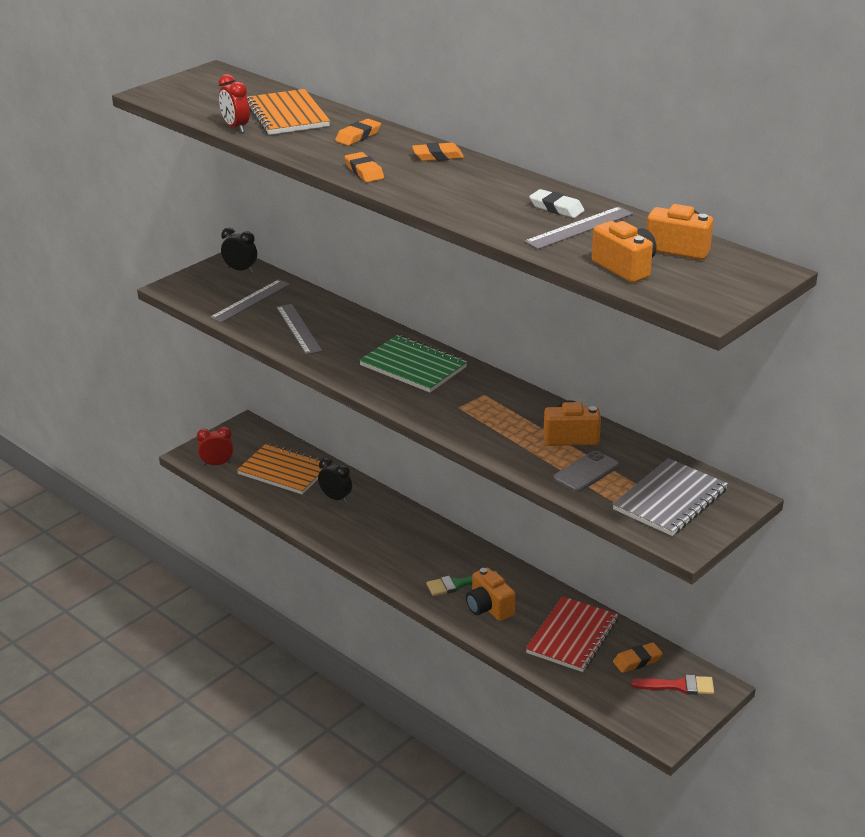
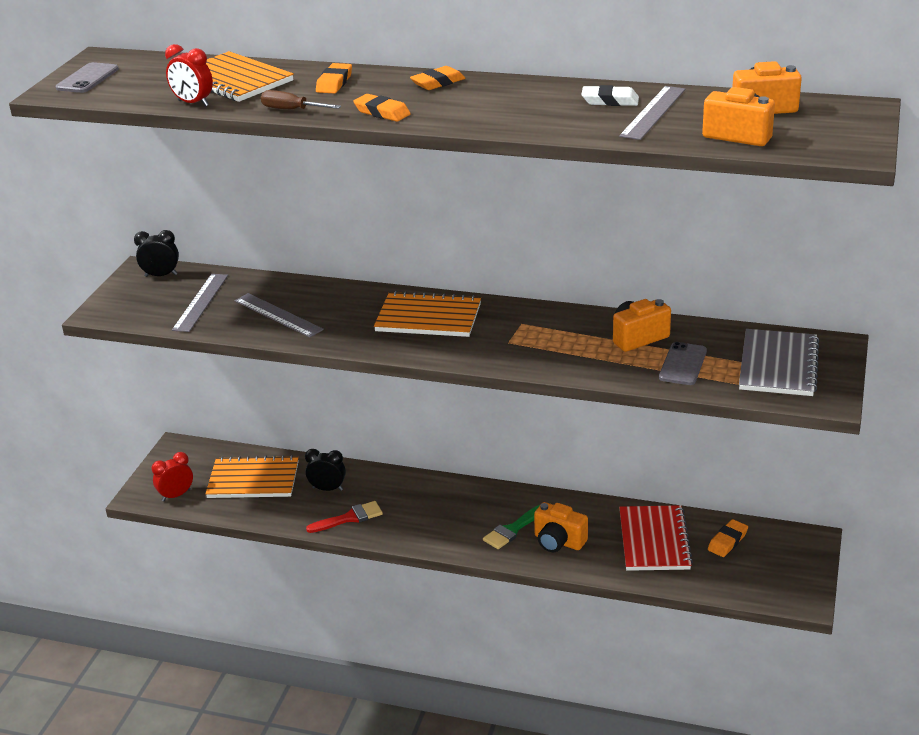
camera: 25 degrees left, 0 degrees up
(185, 88) = (87, 79): none -> grey phone
(299, 151) = (291, 110): none -> brown screwdriver
(413, 366) = (428, 317): green notebook -> orange notebook
(679, 686) = (780, 550): red brush -> red brush (349, 518)

